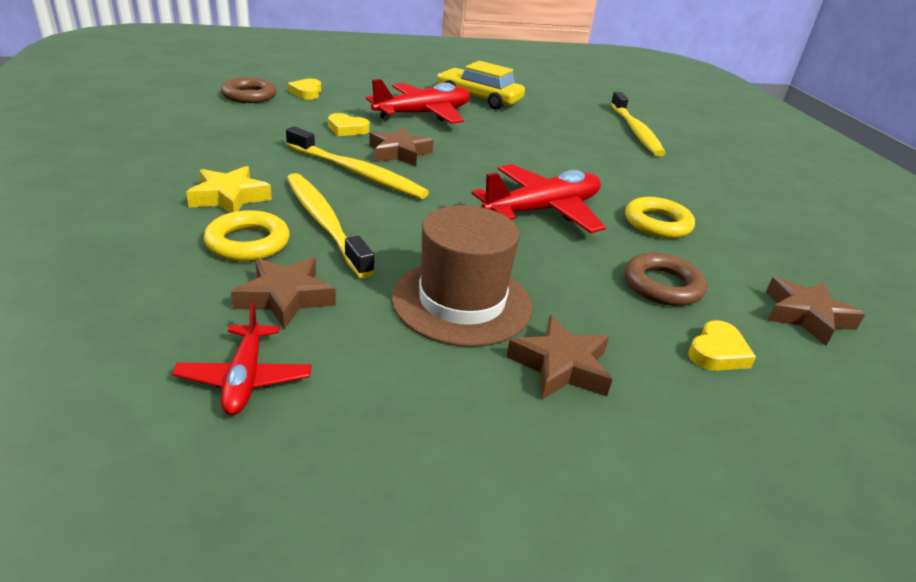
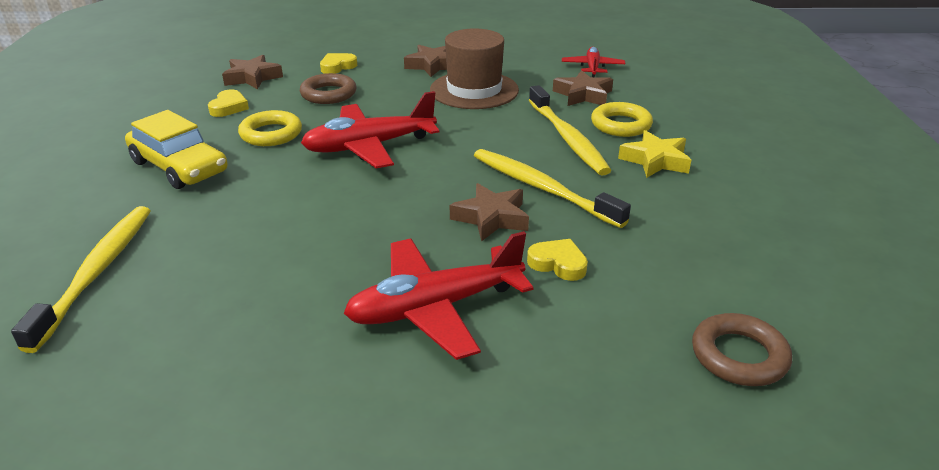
camera: 165 degrees left, 0 degrees up
(306, 92) = (643, 375): yellow heart -> yellow heart (229, 107)
(479, 98) = (302, 371): yellow car -> yellow car (179, 167)

